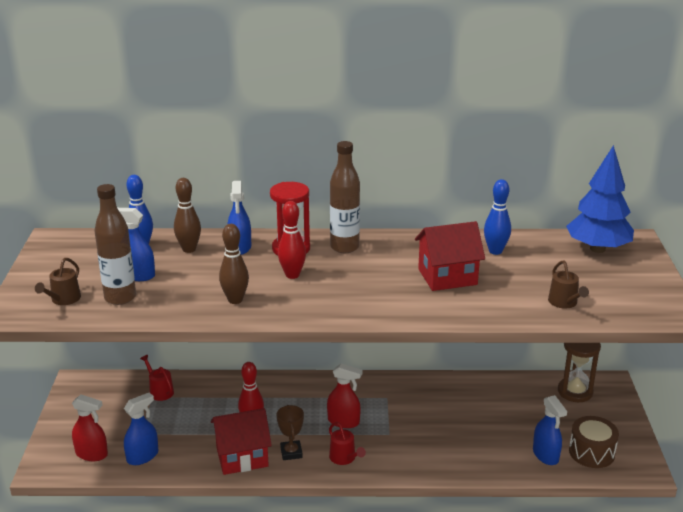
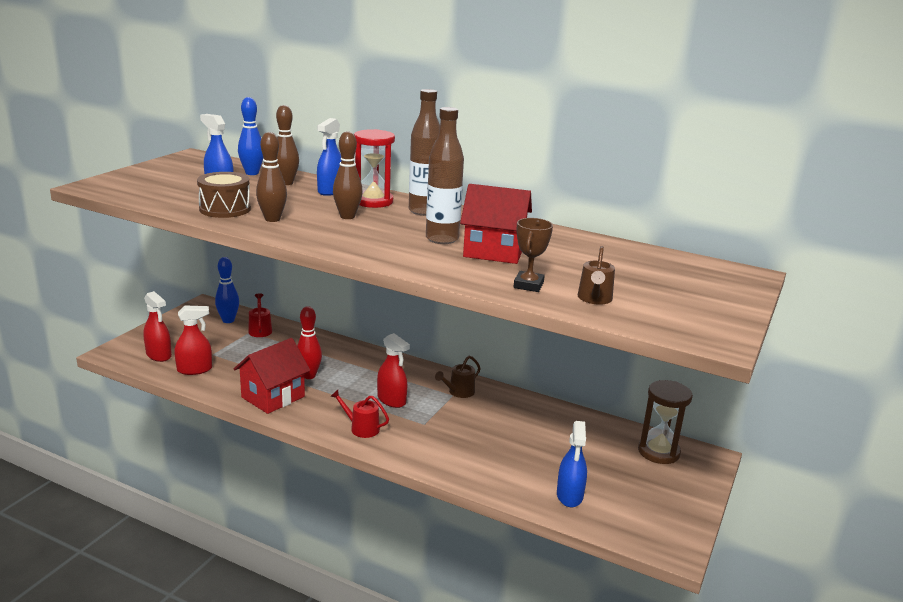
camera: 25 degrees right, 5 degrees down
(63, 299) = (140, 187): brown watering can -> brown watering can (459, 392)
(120, 298) = (184, 196): brown bottle -> brown bottle (442, 239)
(143, 456) = (195, 369): blue spray bottle -> red spray bottle
(242, 457) = (273, 397): red house -> red house turned 60 degrees counterclockwise
(291, 452) = (318, 408): brown trophy -> brown trophy (528, 285)
(292, 275) = (347, 216): red bowling pin -> brown bowling pin
(344, 458) = (361, 428): red watering can -> red watering can turned 120 degrees clockwise
(495, 251) = (572, 247): blue bowling pin -> blue bowling pin (228, 320)
(591, 452) = (625, 511): brown drum -> brown drum (225, 209)
(597, 249) = (692, 271): blue tree -> none

